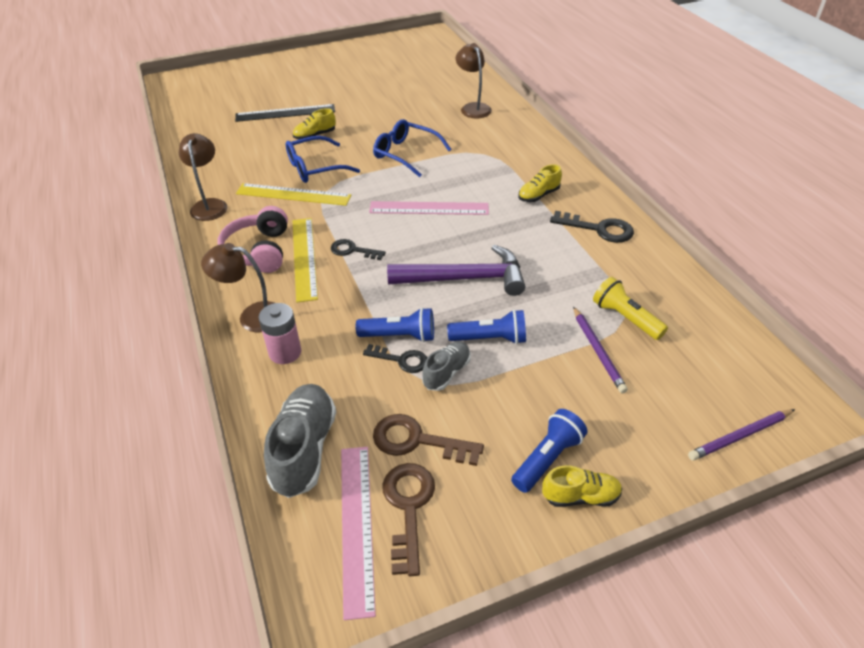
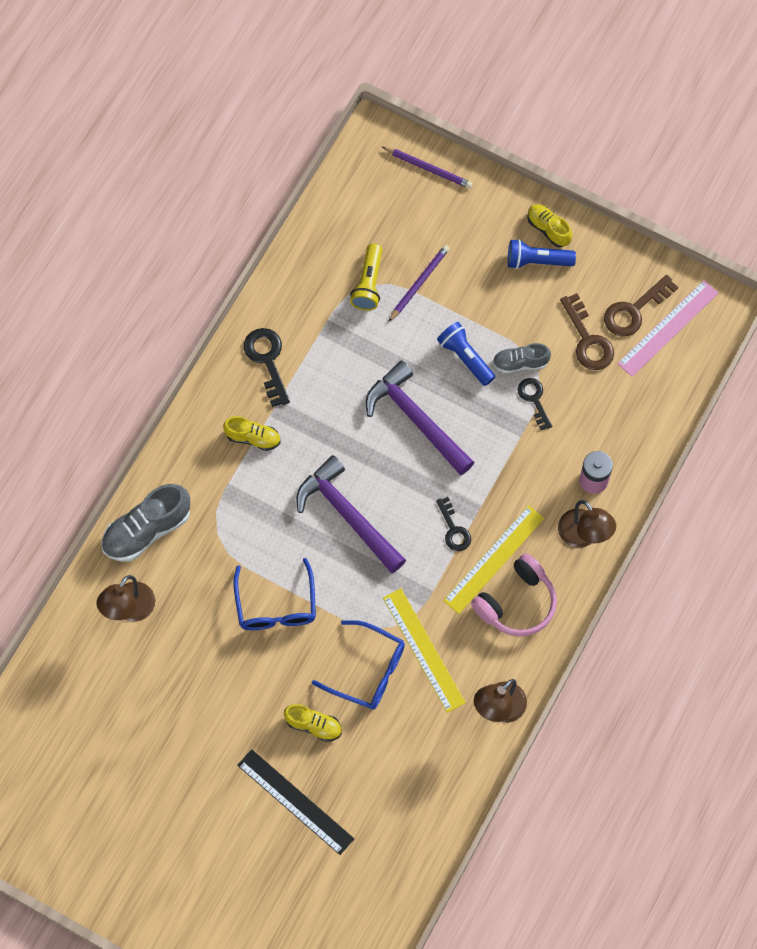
camera: 130 degrees left, 25 degrees up
(304, 449) = (650, 398): grey shoe -> grey shoe (147, 530)
(400, 336) = (513, 418): blue flashlight -> none
(429, 208) = (347, 515): pink ruler -> purple hammer

